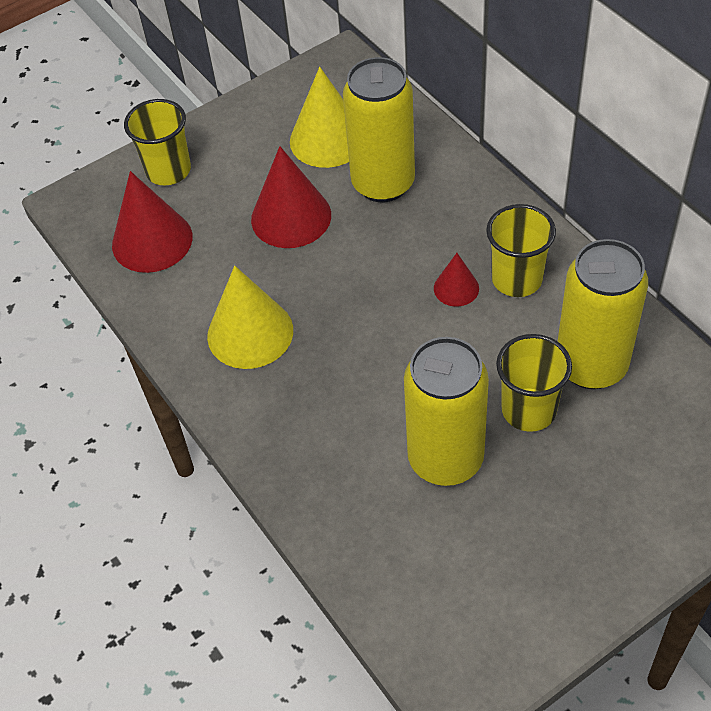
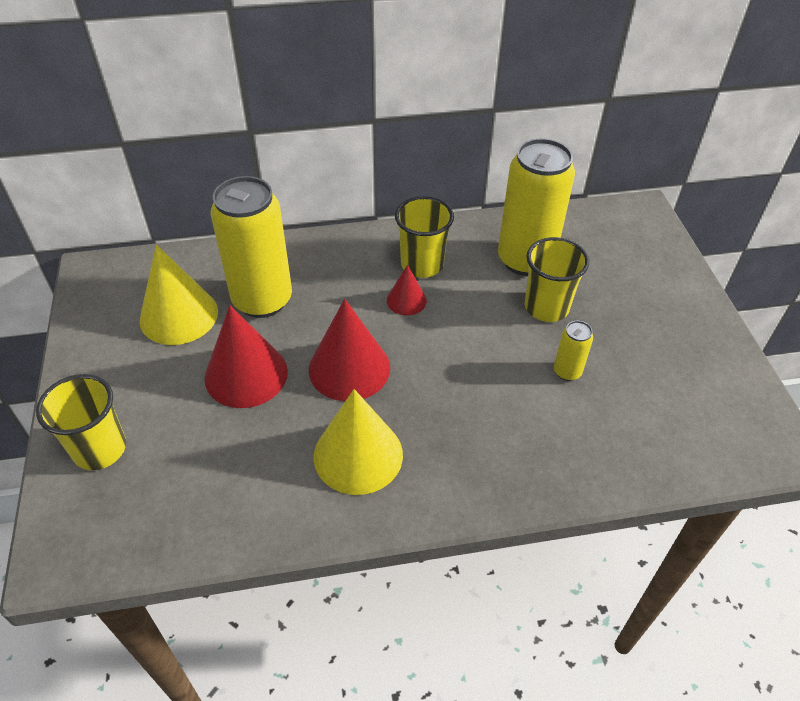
camera: 70 degrees left, 5 degrees down
(152, 241) = (181, 497): red cone -> red cone (349, 368)
(445, 459) = (567, 372): yellow can -> yellow can, size x0.44

